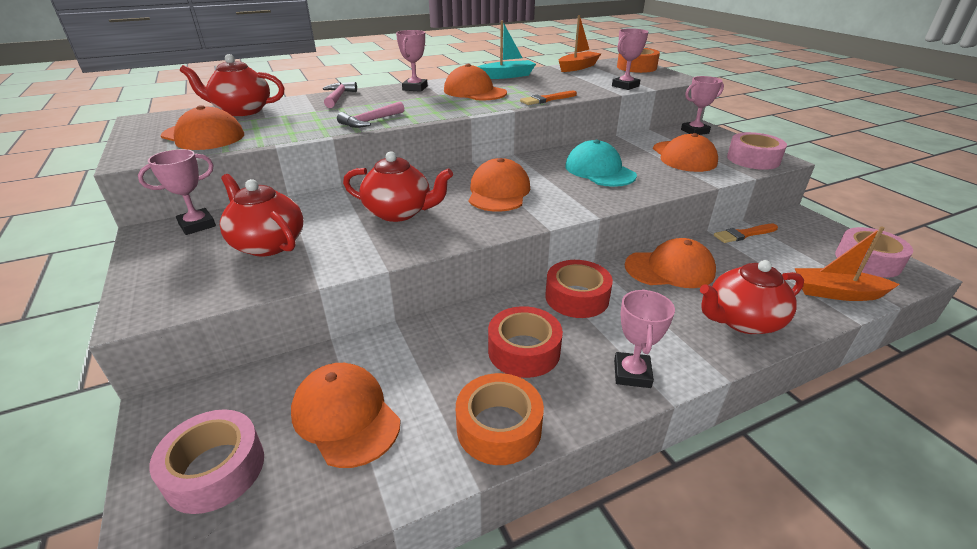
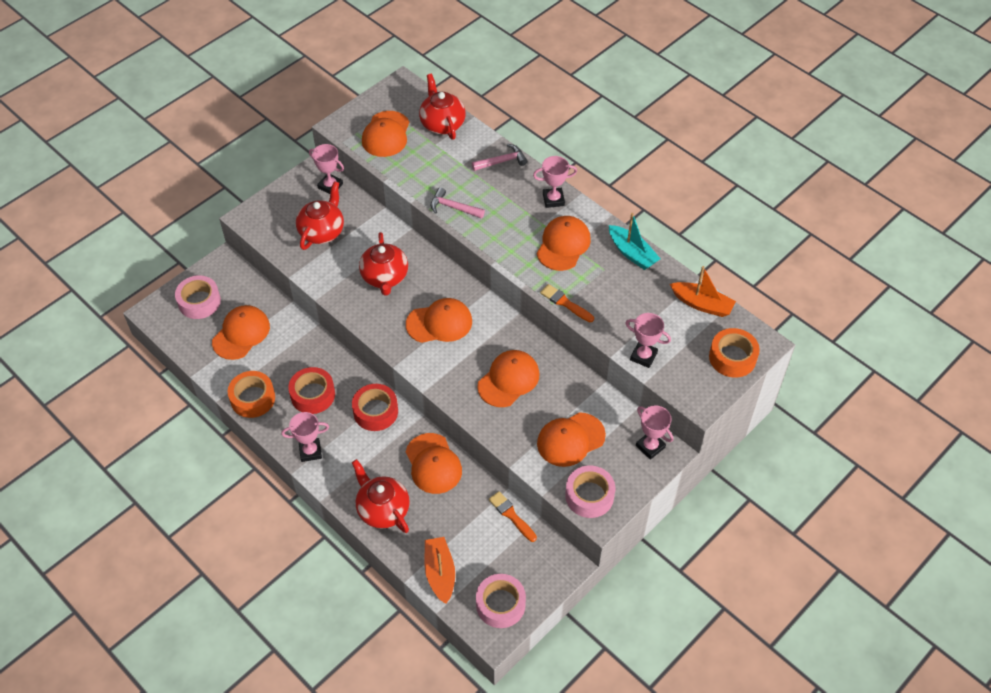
camera: 70 degrees right, 20 degrees up
(599, 171) = (508, 380): turquoise cap -> orange cap

